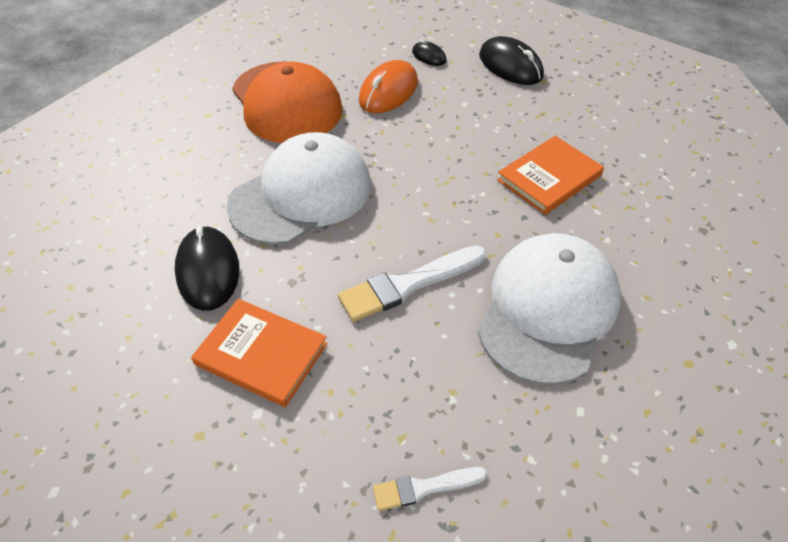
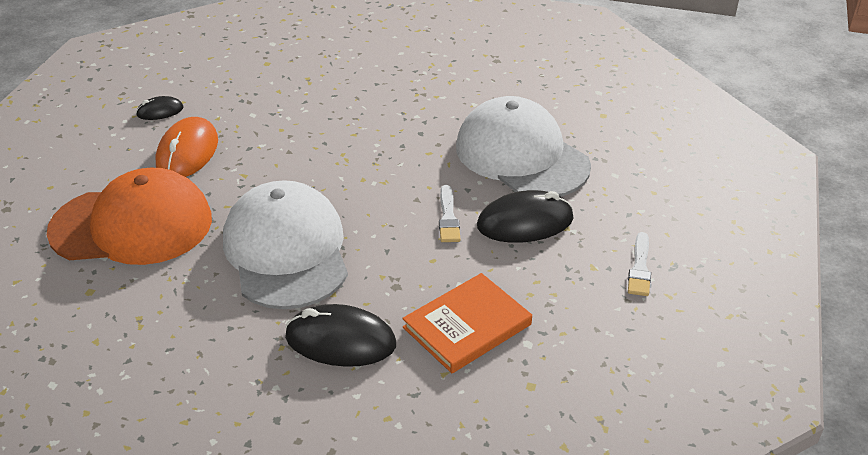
camera: 65 degrees left, 10 degrees down
(388, 91) = (187, 152): orange mouse -> orange mouse turned 45 degrees clockwise
(408, 284) = (448, 217): white brush -> white brush, size x0.58
(510, 66) = (227, 71): black mouse -> black mouse (525, 222)
(549, 178) = (388, 105): orange book -> none

